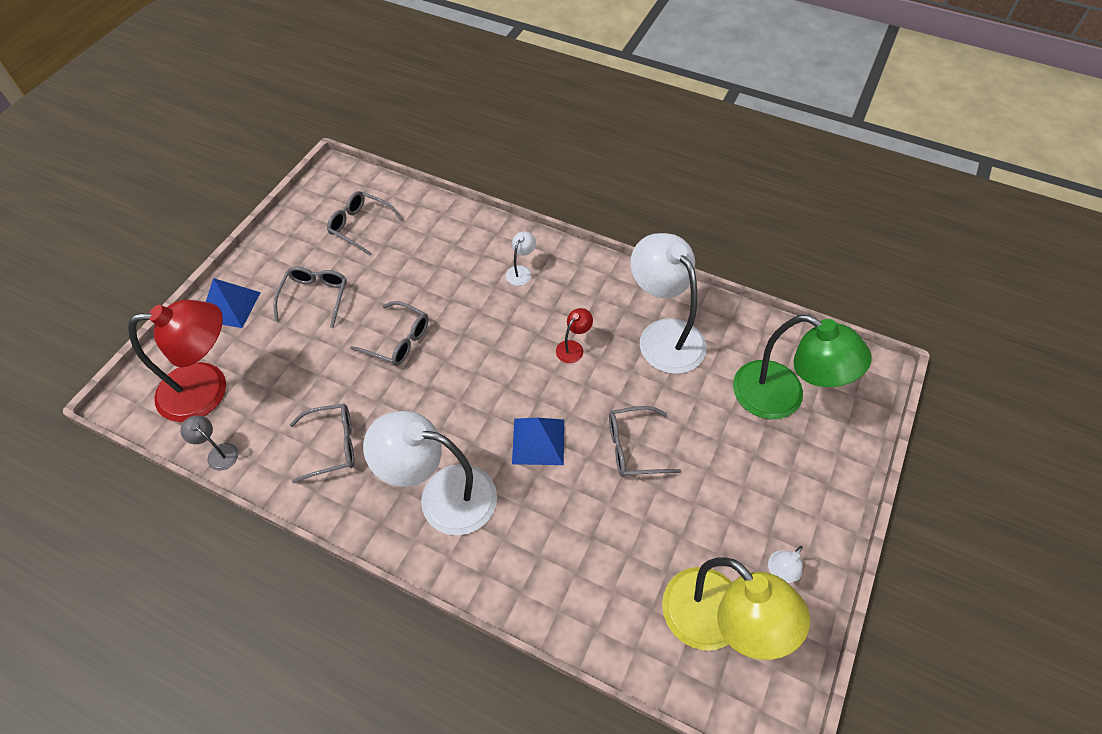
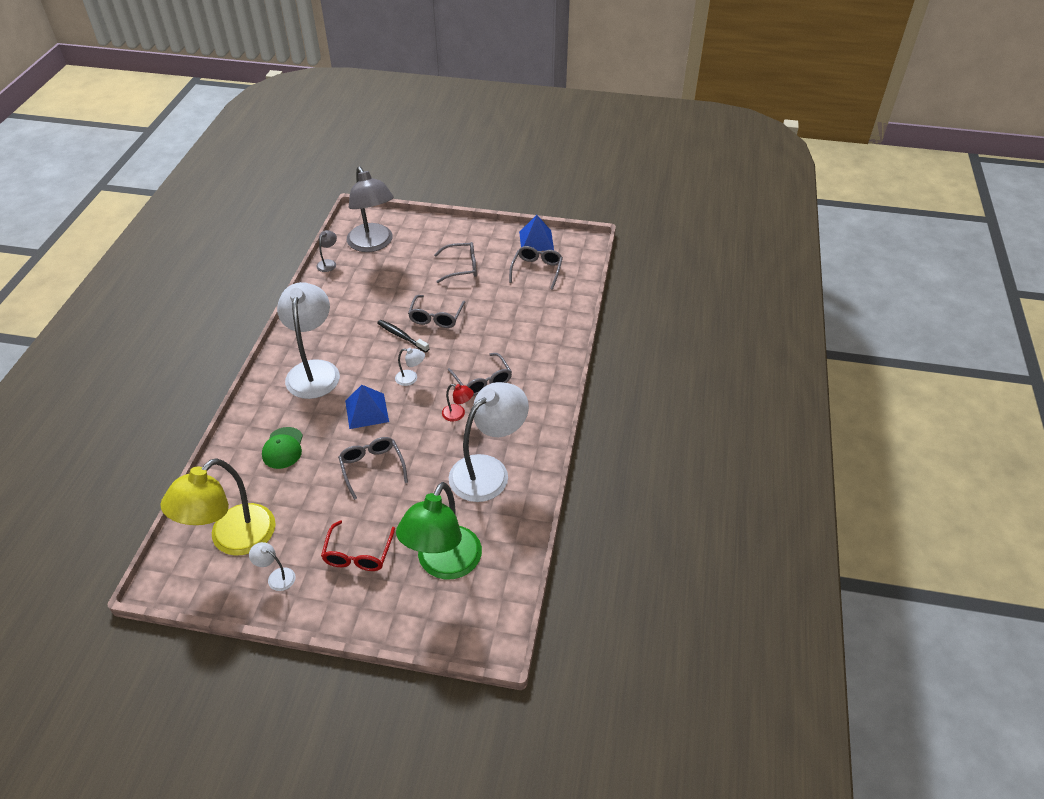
camera: 75 degrees right, 10 degrees down
(208, 389) = (373, 244): red lamp -> grey lamp
(230, 306) = (441, 232): blue pyramid -> blue pyramid (536, 240)
(332, 445) = (343, 309): grey glasses -> grey glasses (482, 381)
(417, 383) = (401, 336): none -> black toothbrush
(521, 271) = (525, 368): white lamp -> white lamp (411, 378)
(575, 548) = (283, 448): none -> green cap
(758, 479) = (358, 554): none -> red glasses

